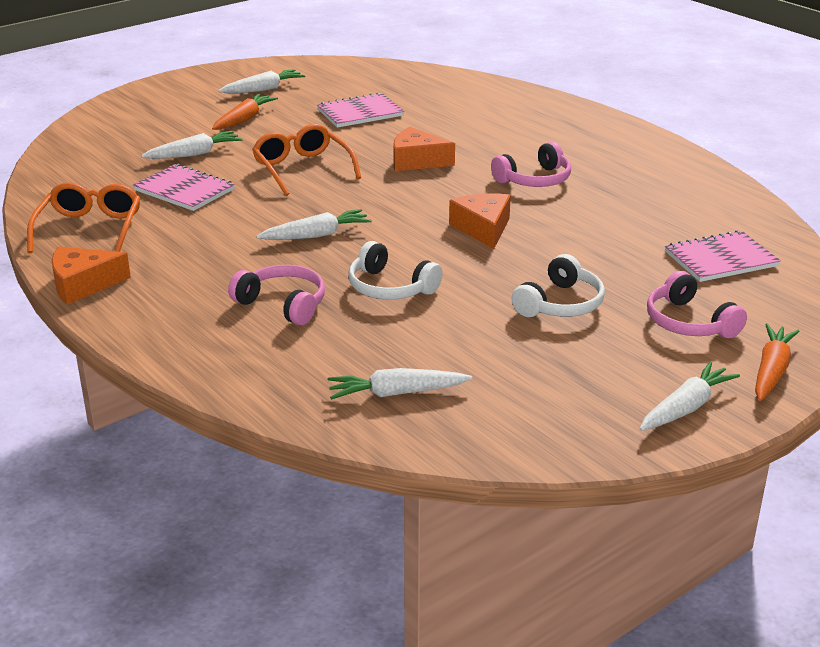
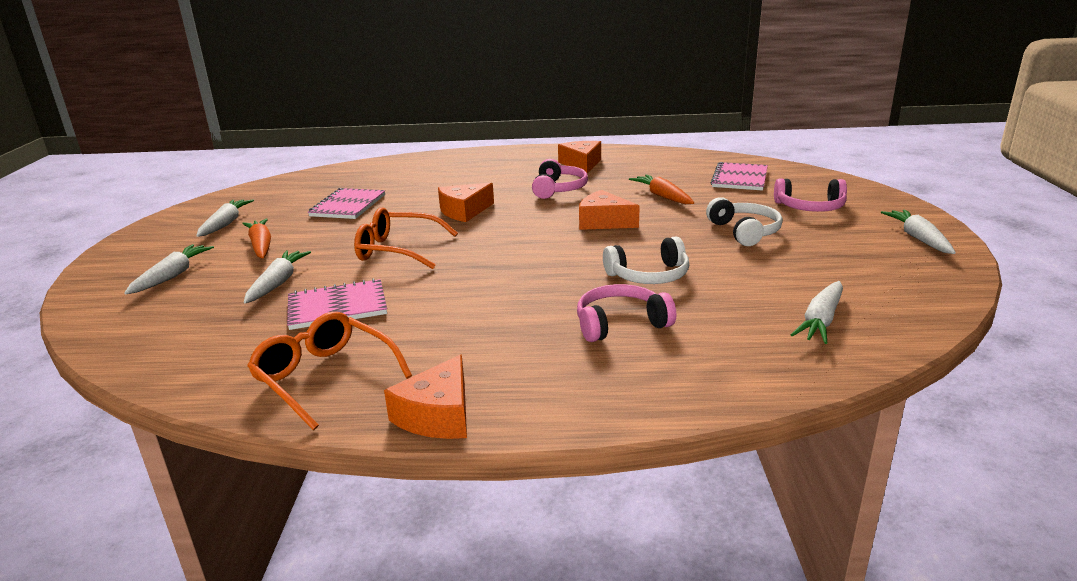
camera: 50 degrees left, 5 degrees down
(316, 235) = (521, 277): white carrot -> white carrot (172, 276)
(623, 165) = (581, 164): none -> orange cheese
(771, 371) = (890, 206): orange carrot -> orange carrot (662, 196)

